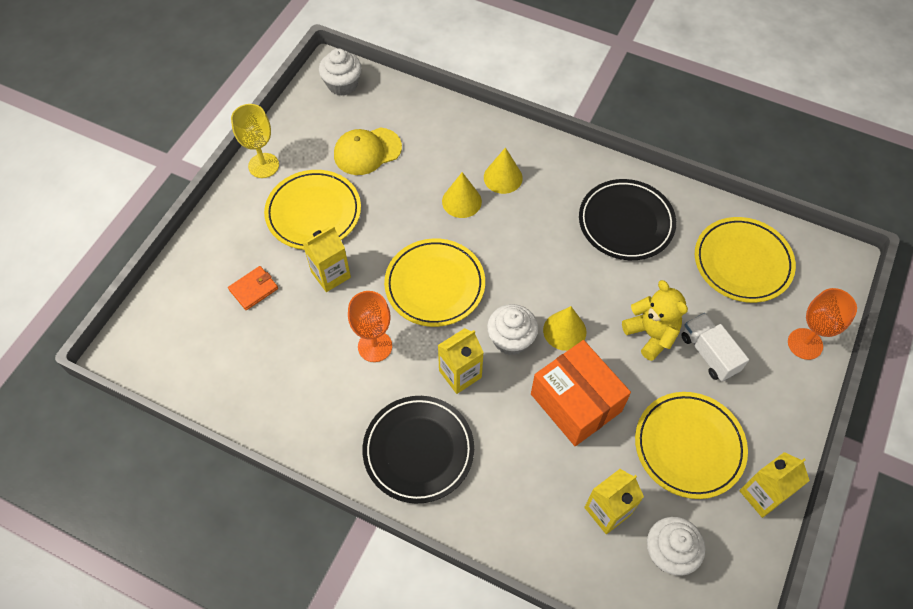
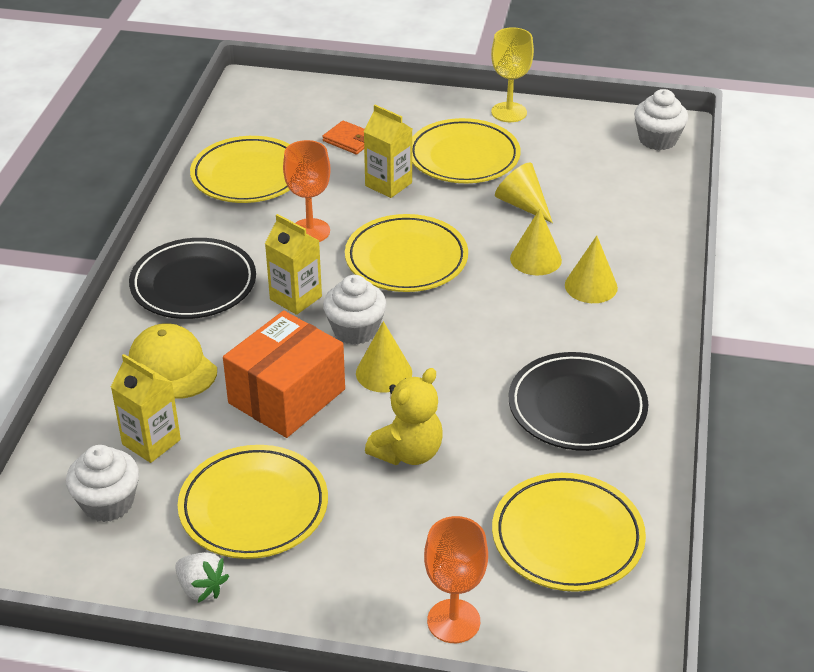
camera: 75 degrees right, 20 degrees down
(274, 380) = (248, 175): none -> yellow plate
(367, 151) = (569, 176): yellow cap -> yellow cap (172, 366)
(392, 191) = (522, 204): none -> yellow cone
(709, 353) = (399, 514): white truck -> none
(762, 495) = (201, 588): yellow carton -> white strawberry

